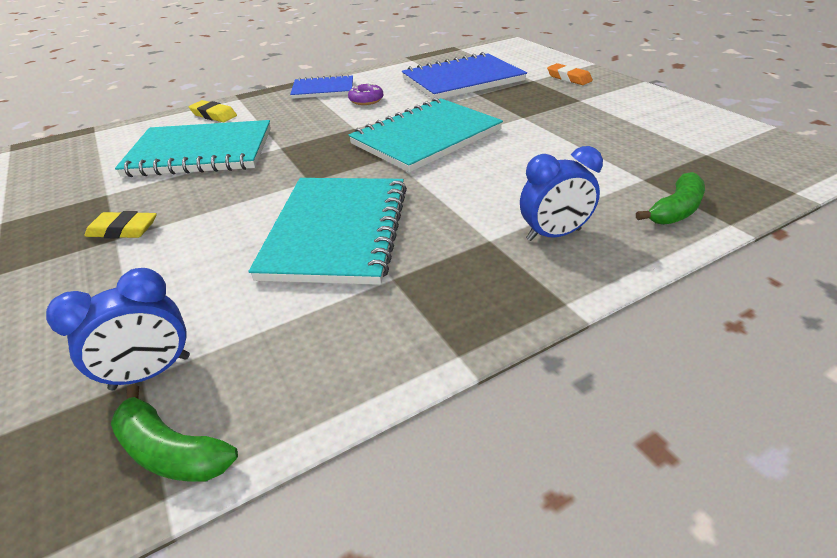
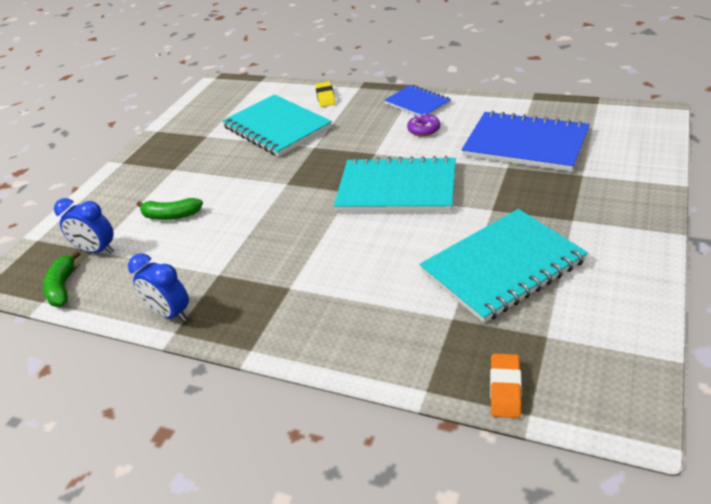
camera: 55 degrees right, 0 degrees up
(123, 230) = (182, 166): yellow eraser -> none
(337, 231) = (244, 228): turquoise notebook -> turquoise notebook (502, 266)
(553, 235) = (321, 310): blue clock -> blue clock (170, 313)
(569, 78) = (617, 190): orange eraser -> orange eraser (505, 388)
(675, 210) = (416, 354): green banana -> green banana (171, 216)

